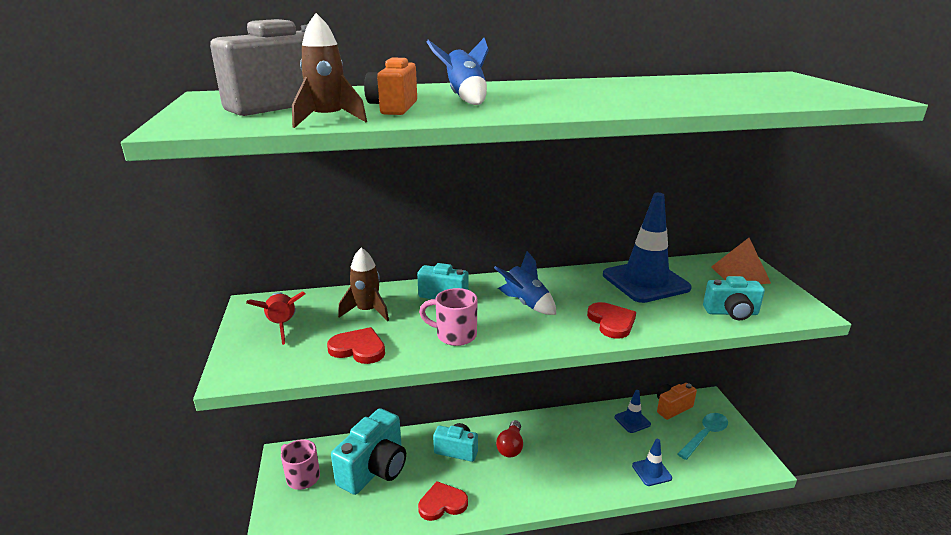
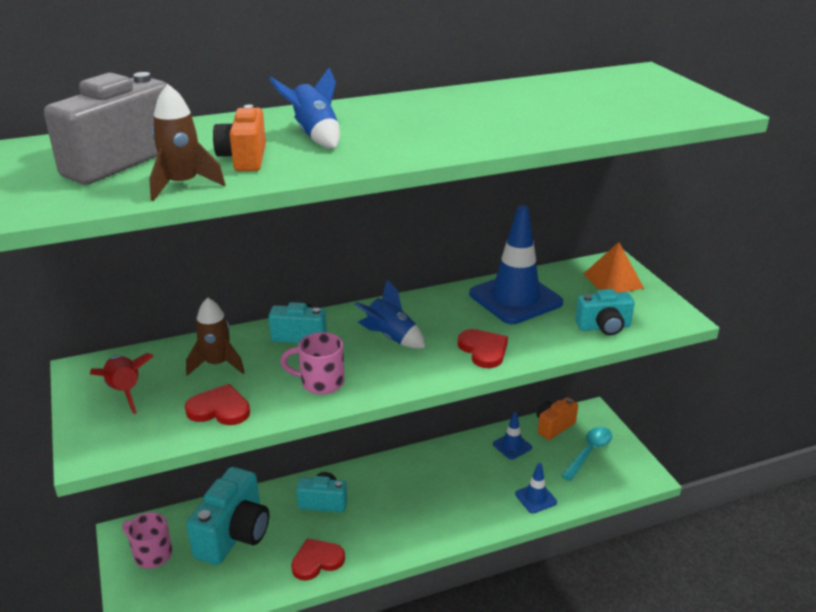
camera: 10 degrees left, 5 degrees up
(510, 447) = (383, 491): red light bulb -> none

